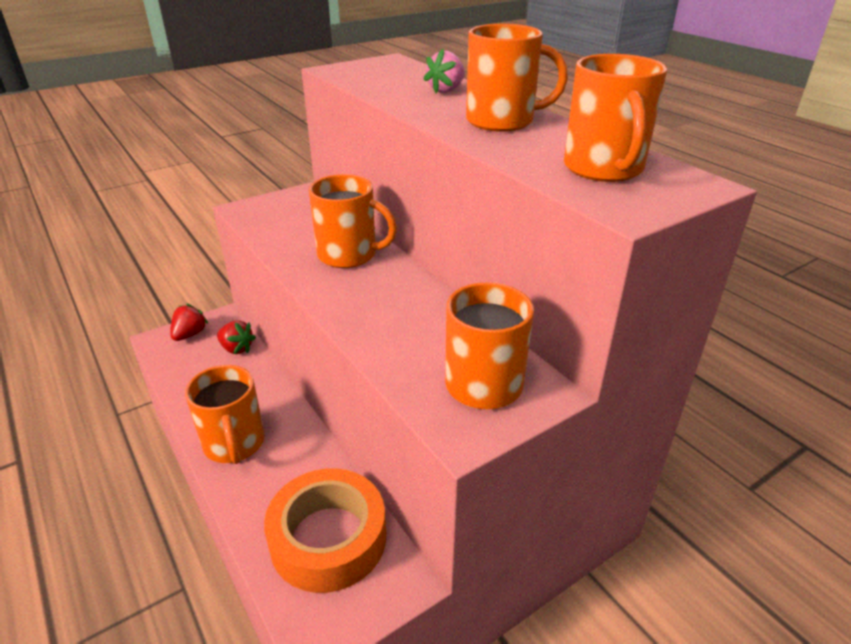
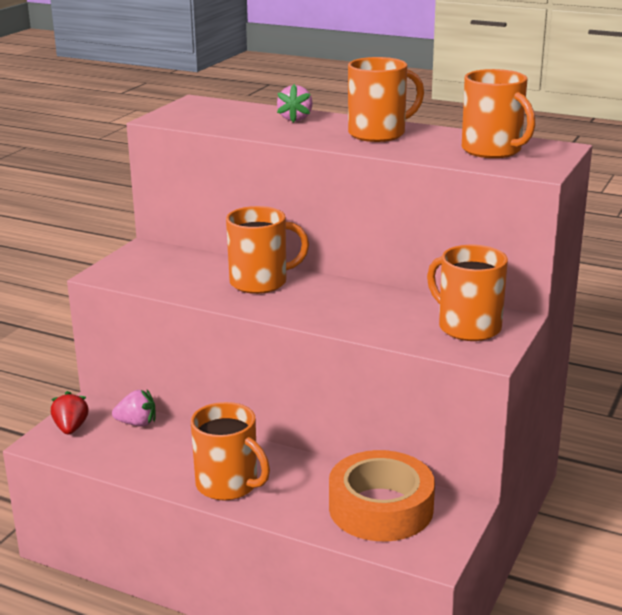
camera: 30 degrees left, 10 degrees down
(237, 349) = (137, 423): red strawberry -> pink strawberry

